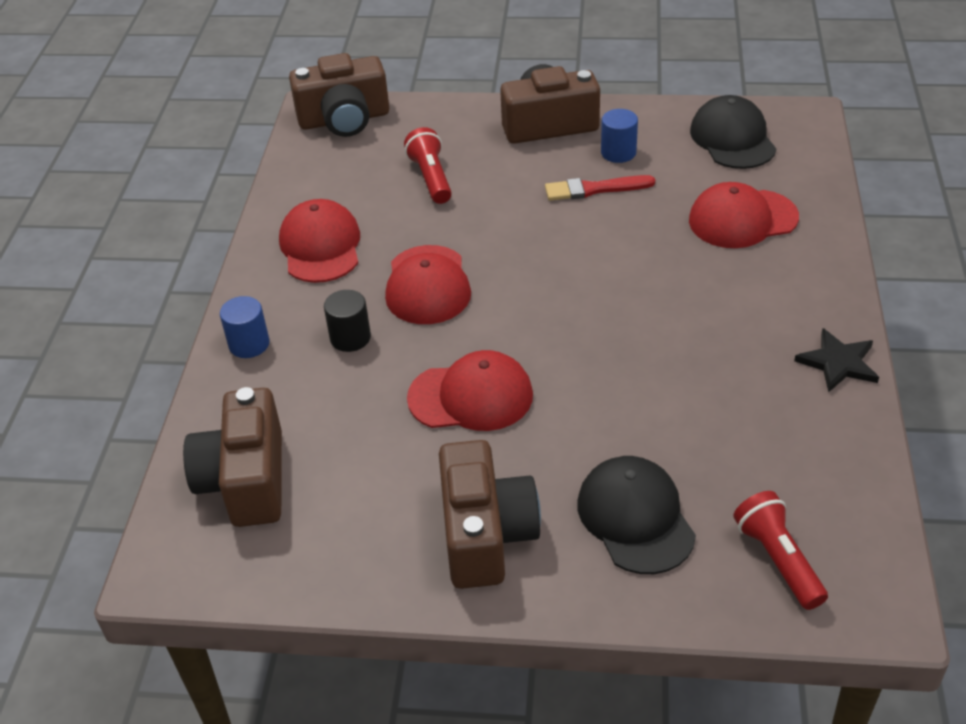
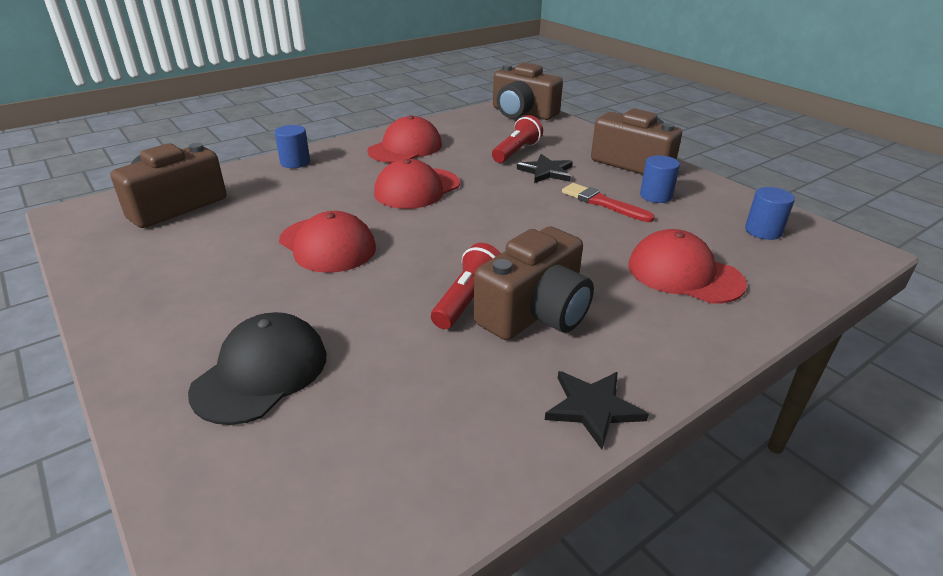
camera: 45 degrees right, 10 degrees down
(350, 338) = (336, 186): black cylinder -> none
(485, 534) = (186, 308): brown camera -> brown camera (535, 312)
(497, 185) = (546, 171): none -> black star
(732, 138) = (763, 231): black cap -> blue cylinder
(778, 560) = (272, 491): red flashlight -> red flashlight (467, 300)

